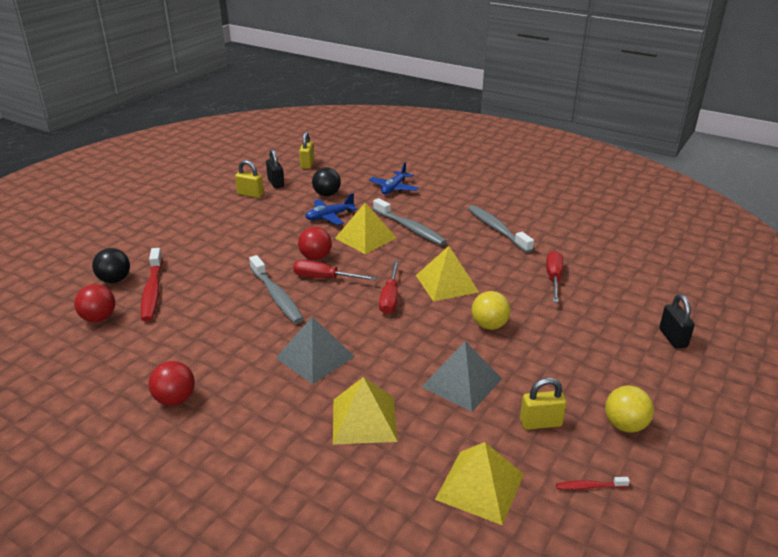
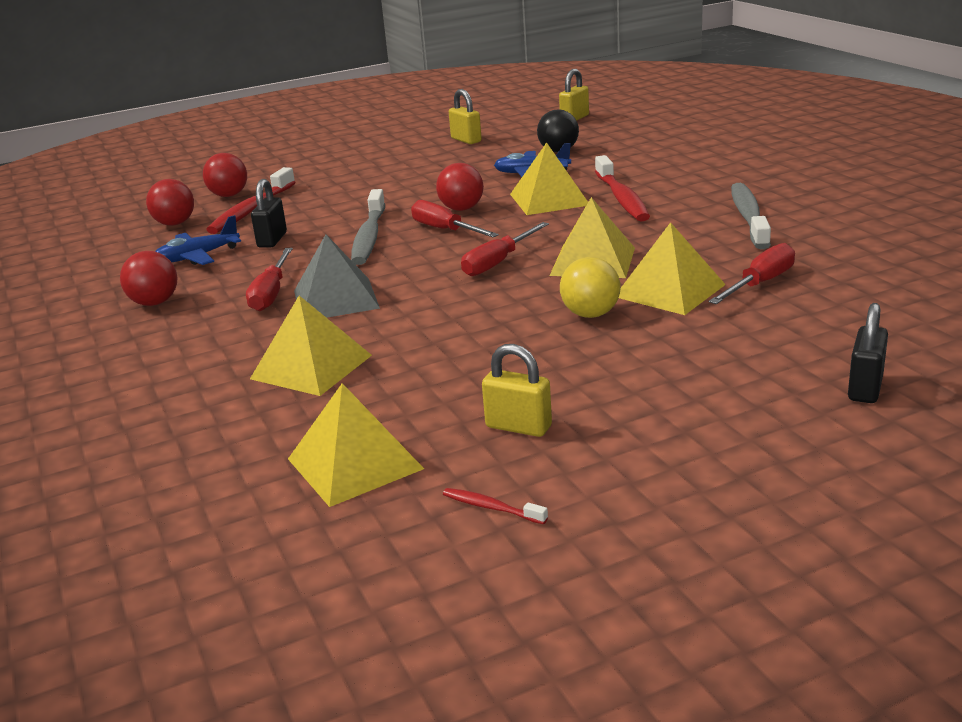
camera: 35 degrees right, 5 degrees down
(115, 280) = (229, 195): black ball -> red ball
(261, 365) = (271, 294): none -> red screwdriver
(275, 183) = (510, 133): black padlock -> black padlock (272, 240)
(394, 188) = (657, 155): blue plane -> blue plane (197, 257)
(410, 228) = (622, 198): grey toothbrush -> red toothbrush
(462, 382) = (473, 362): grey pyramid -> none
(513, 295) = (670, 290): none -> yellow pyramid
(625, 425) = (637, 462): yellow ball -> none

